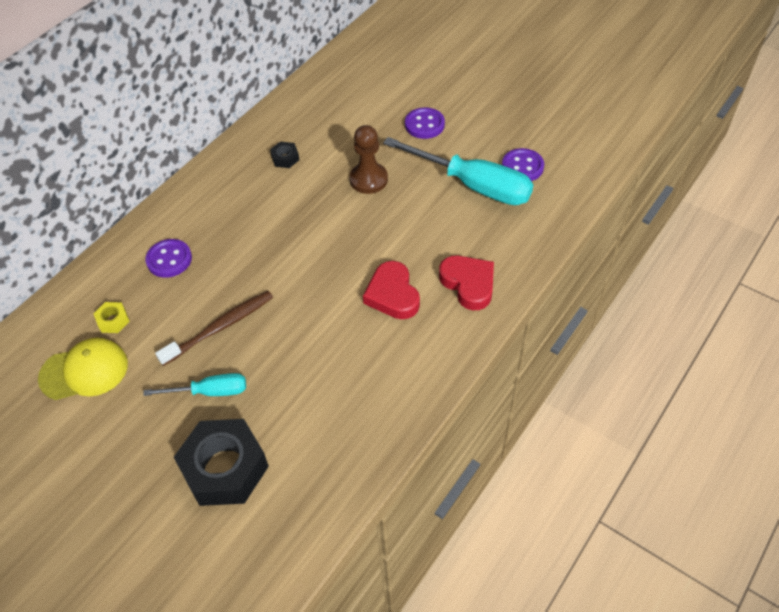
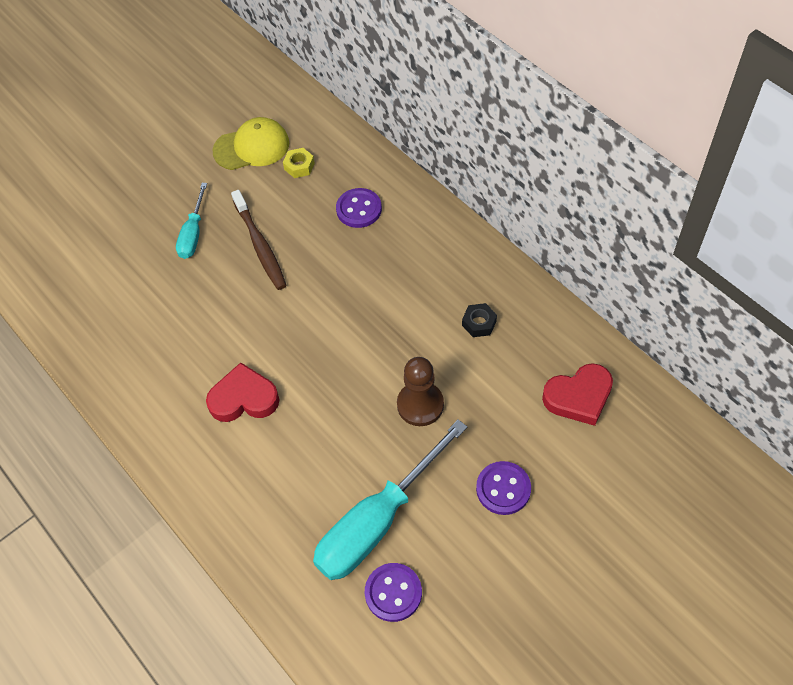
camera: 105 degrees right, 5 degrees up
(84, 371) = (252, 147): yellow cap -> yellow cap turned 105 degrees counterclockwise
(224, 468) = (115, 239): black nut -> none
(468, 284) = (230, 477): red heart -> red heart (578, 397)

